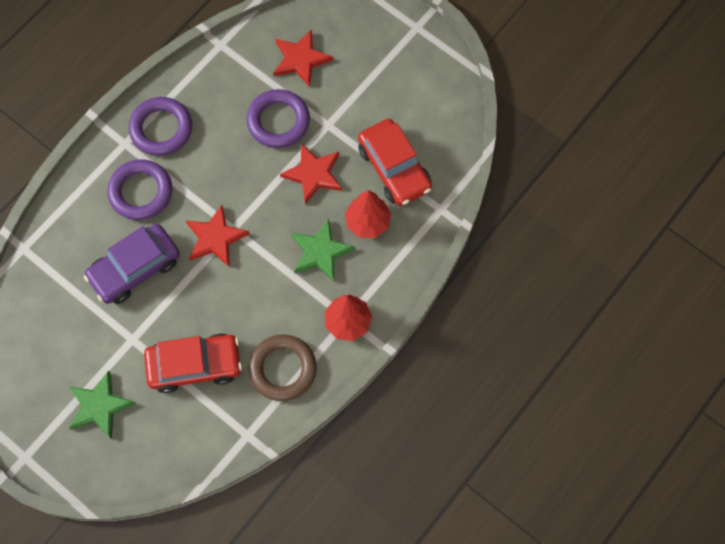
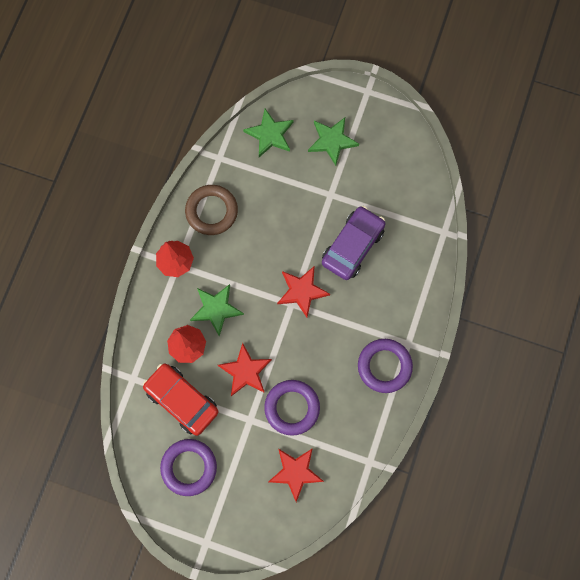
camera: 160 degrees right, 5 degrees up
(141, 192) = (376, 307): purple ring -> purple ring (189, 467)
(172, 443) = (270, 134): none -> green star
(194, 365) = (277, 192): red car -> none

